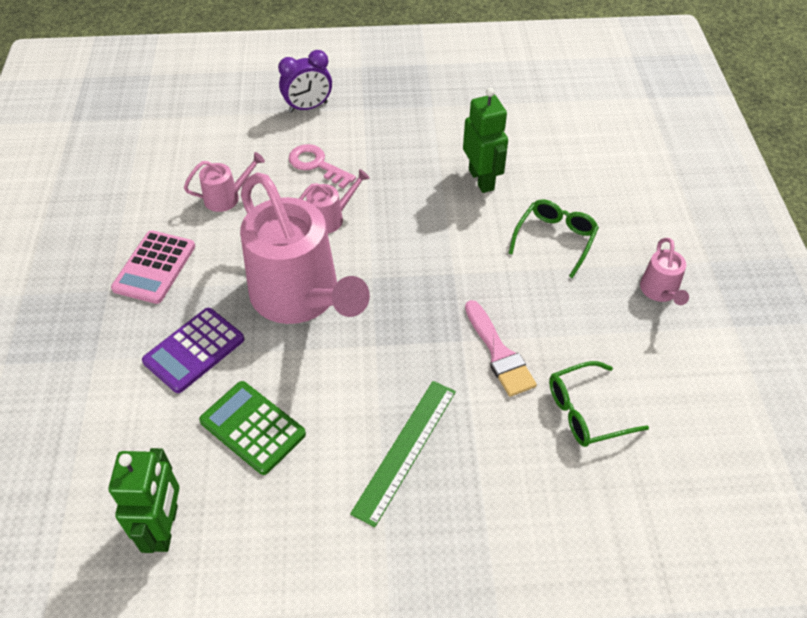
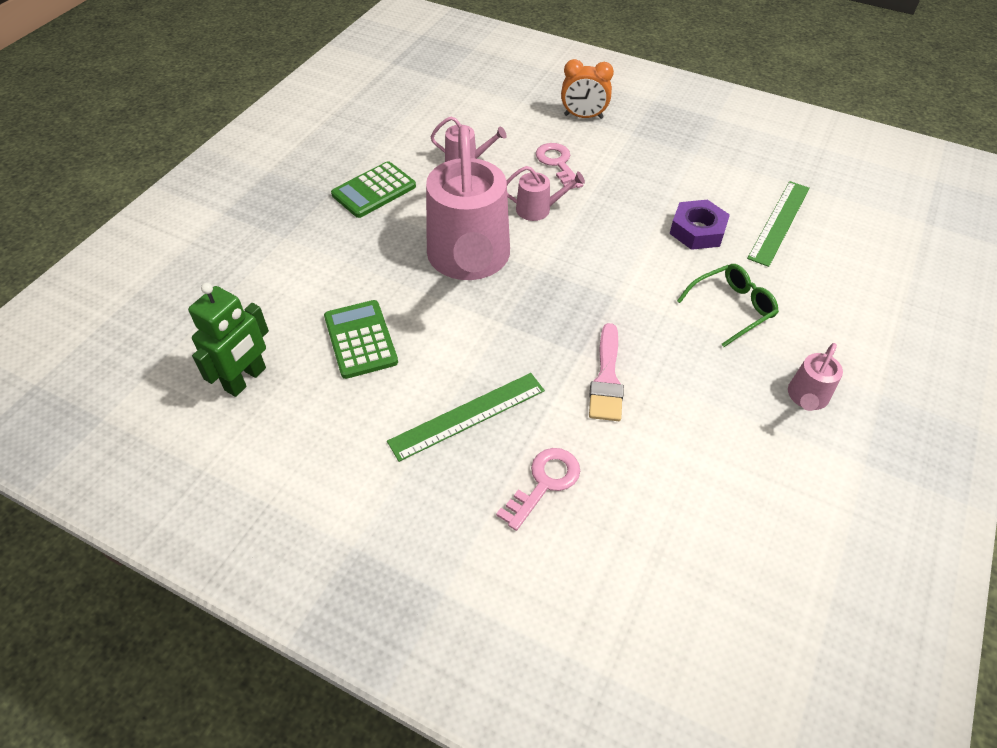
camera: 30 degrees right, 0 degrees up
(154, 267) = (374, 190): pink calculator -> green calculator
(194, 350) = (359, 263): purple calculator -> none
(308, 107) = (583, 116): purple clock -> orange clock
(481, 179) = (697, 230): green robot -> purple nut
(513, 475) = (544, 483): none -> pink key
(541, 143) = (779, 222): none -> green ruler
(586, 412) = (652, 465): green glasses -> none

